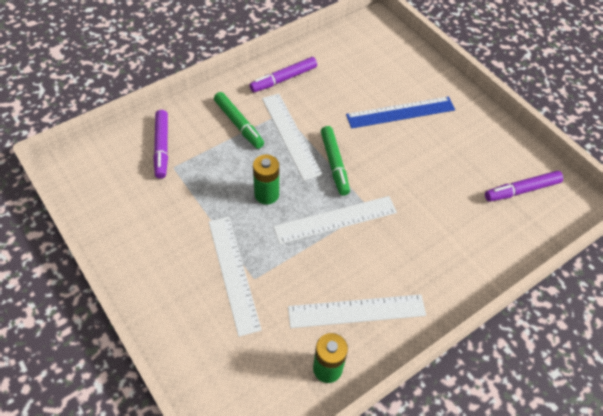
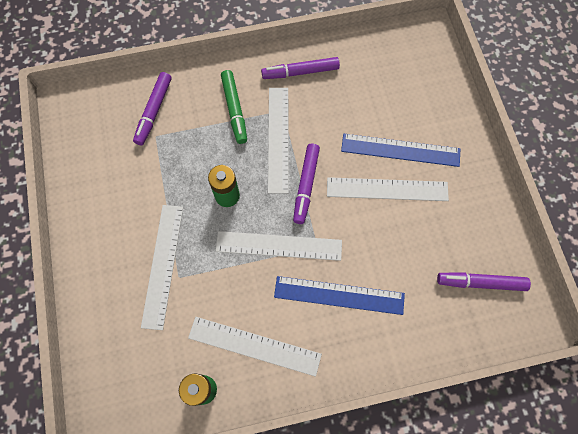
camera: 25 degrees right, 15 degrees up
(334, 164) = (306, 185): green marker -> purple marker
(406, 145) = (387, 189): none -> white ruler
(410, 241) = (339, 295): none -> blue ruler

